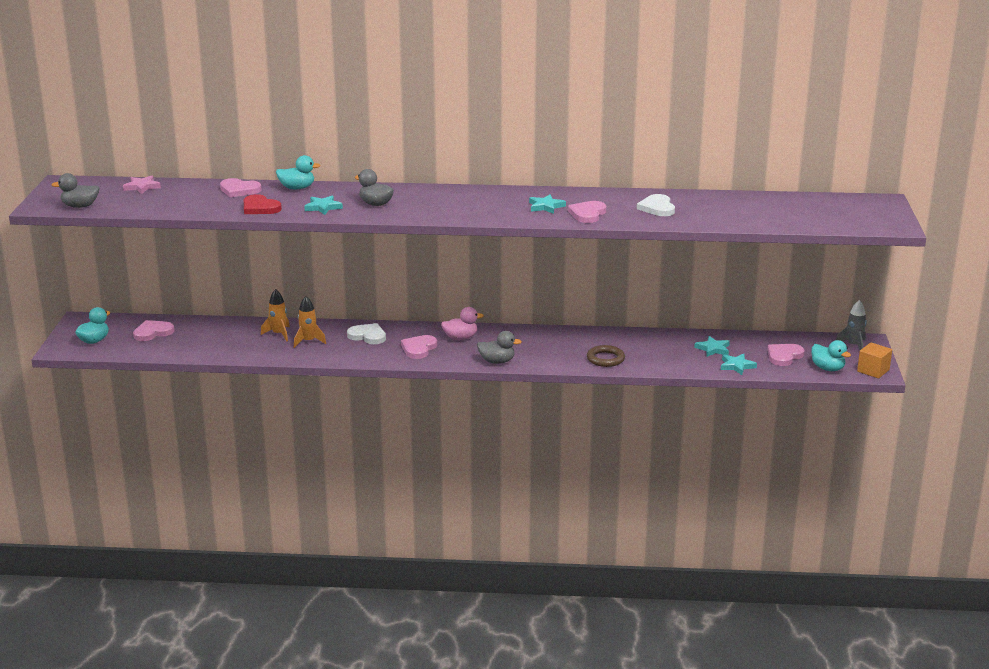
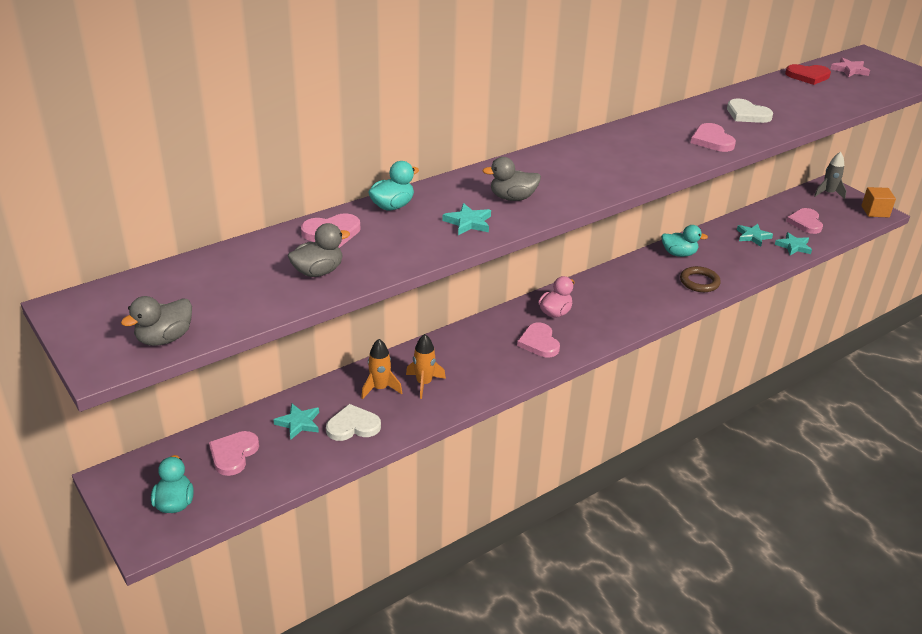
camera: 40 degrees left, 10 degrees up
(142, 187) = (199, 273): pink star -> pink star (849, 70)
(260, 208) = (402, 250): red heart -> red heart (808, 76)
(368, 336) = (470, 349): white heart -> white heart (353, 426)
(497, 361) = (625, 325): grey duck -> grey duck (318, 272)
(546, 206) = (664, 144): turquoise star -> turquoise star (298, 423)
(827, 368) = (848, 222): turquoise duck -> turquoise duck (679, 254)

